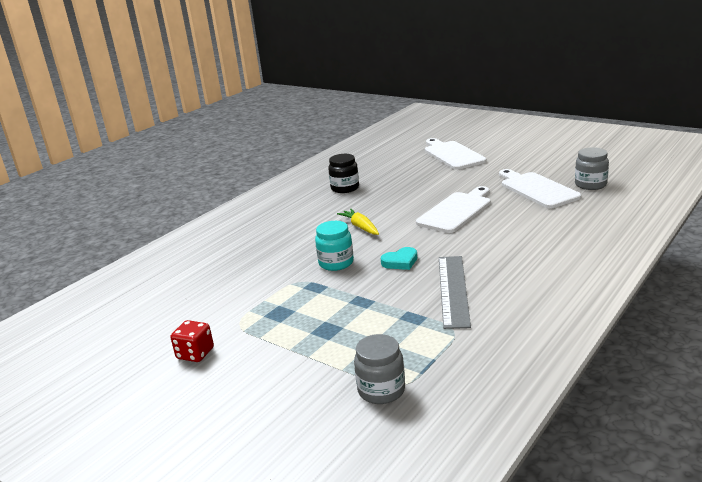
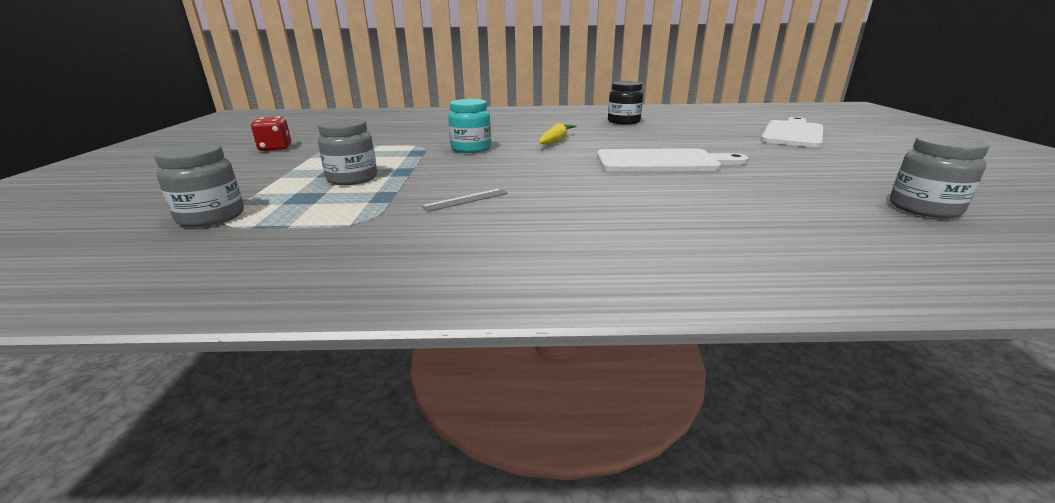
camera: 50 degrees right, 0 degrees up
(354, 324) = (352, 178): none -> grey jar
(400, 262) = (504, 167): turquoise heart -> none
(453, 290) = (465, 200): grey ruler -> grey ruler, size x0.46
(537, 189) = (815, 182): white cutting board -> none

